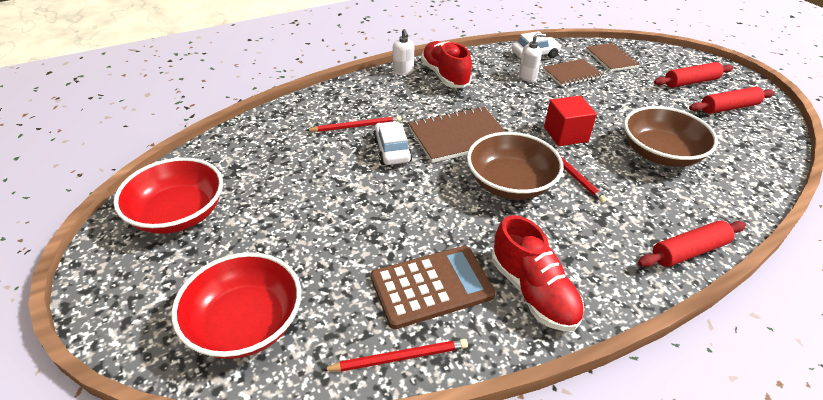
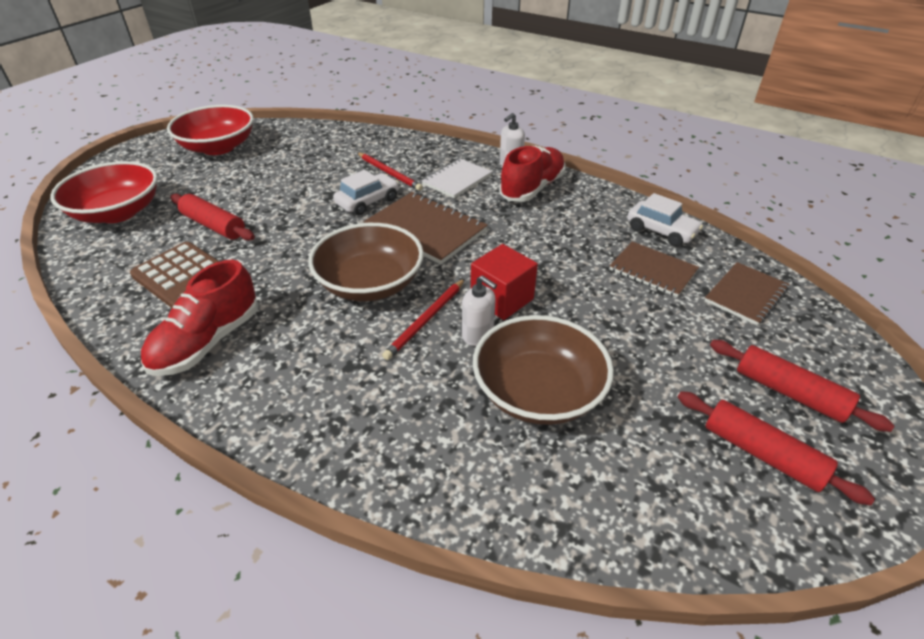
camera: 60 degrees right, 0 degrees up
(399, 357) = (101, 289): red pencil -> none
(401, 100) = (457, 180): none -> white notebook
(527, 77) = (600, 239): white soap dispenser -> white soap dispenser (478, 335)
(688, 251) = (338, 457): red rolling pin -> red rolling pin (214, 225)

